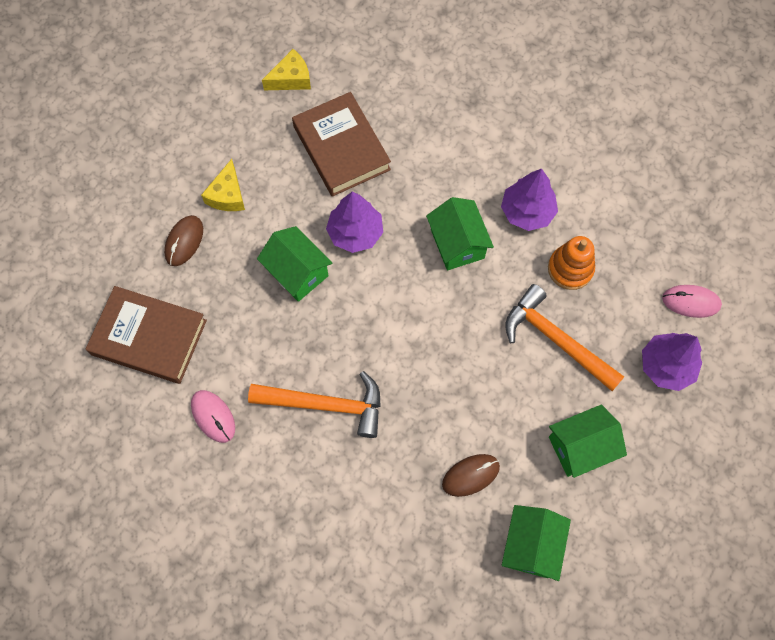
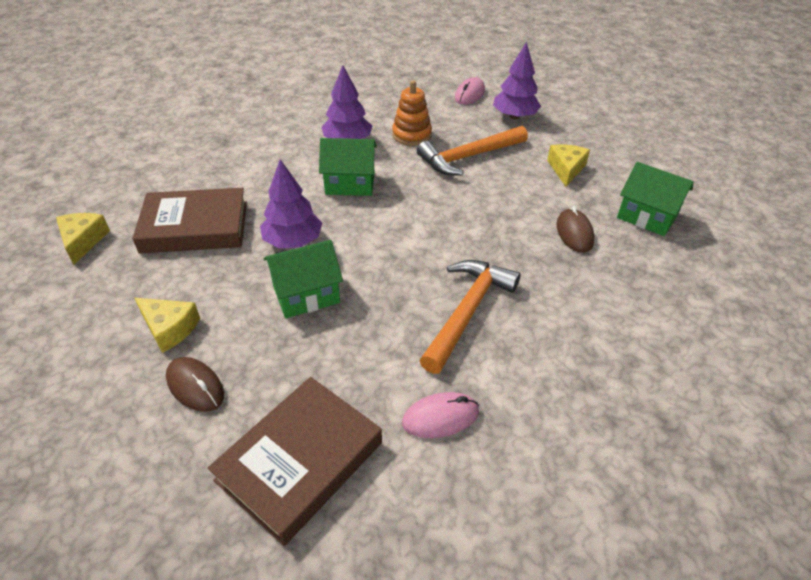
camera: 70 degrees left, 25 degrees down
(580, 447) = (566, 169): green house -> yellow cheese

